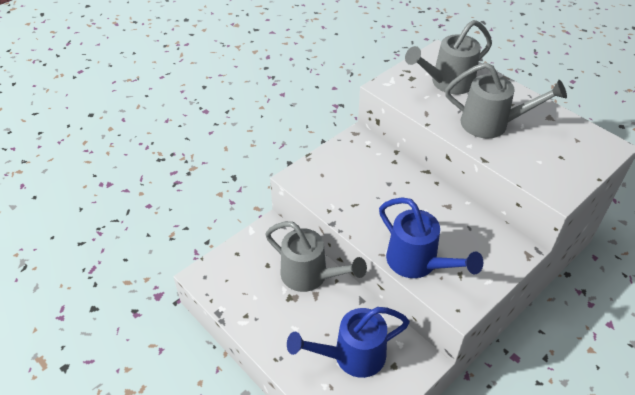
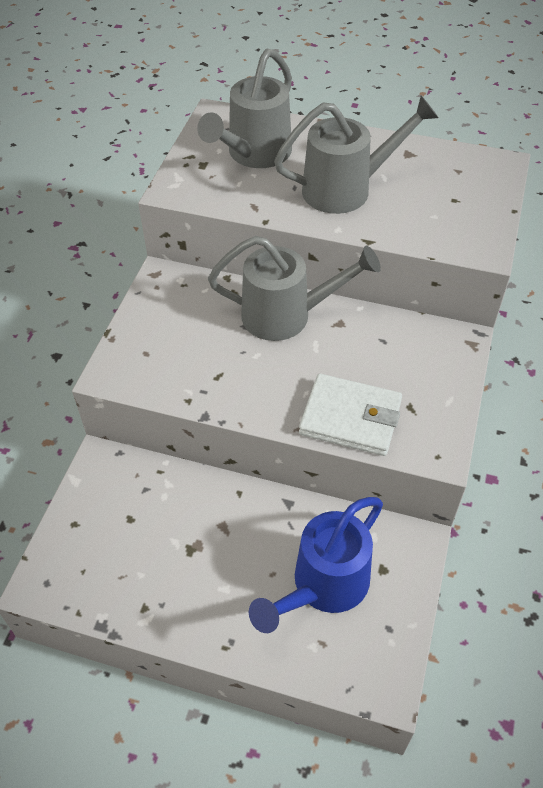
camera: 30 degrees left, 5 degrees up
(310, 276) = (200, 504): grey watering can -> grey watering can (286, 315)
(417, 263) = (350, 418): blue watering can -> white wallet

